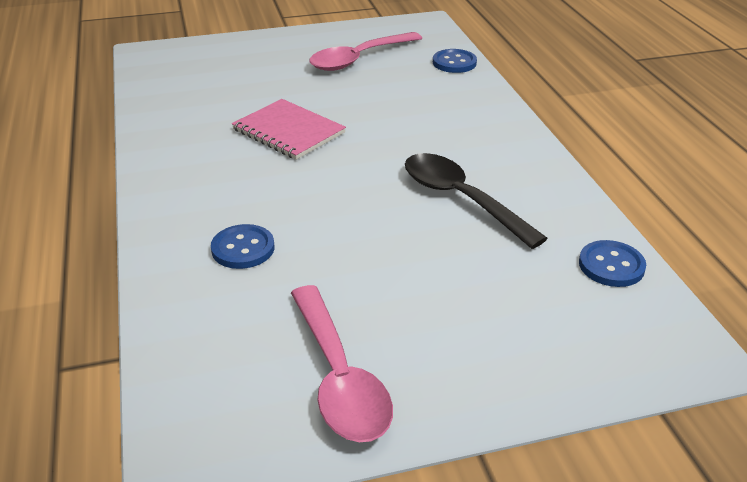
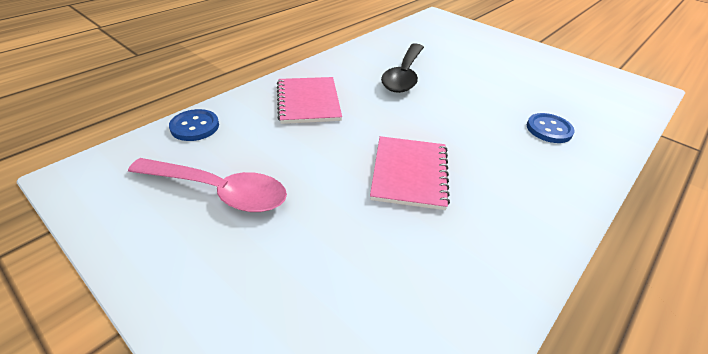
camera: 125 degrees left, 5 degrees up
(339, 378) = (563, 72): pink spoon -> none
(451, 118) = (308, 101): none -> pink notebook
(611, 266) = (407, 33): blue button -> none

